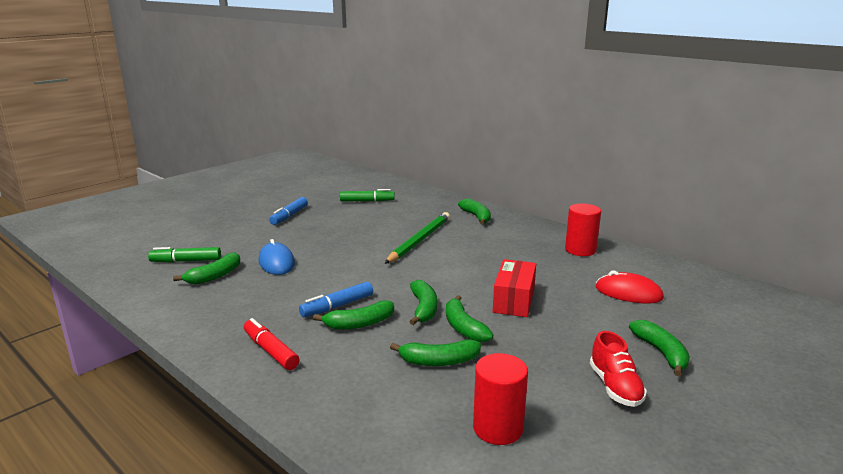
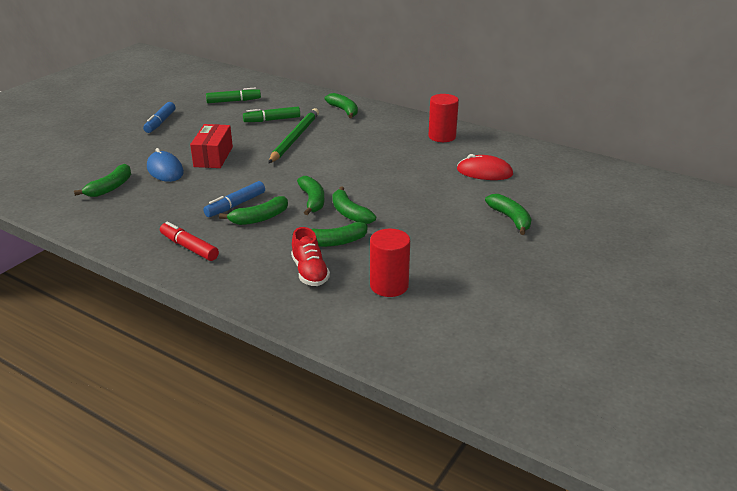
camera: 10 degrees left, 10 degrees up
(186, 261) = (75, 175): green marker -> green marker (272, 120)
(514, 300) = (389, 187): red box -> red box (213, 157)
(615, 387) = (475, 248): red shoe -> red shoe (310, 272)

